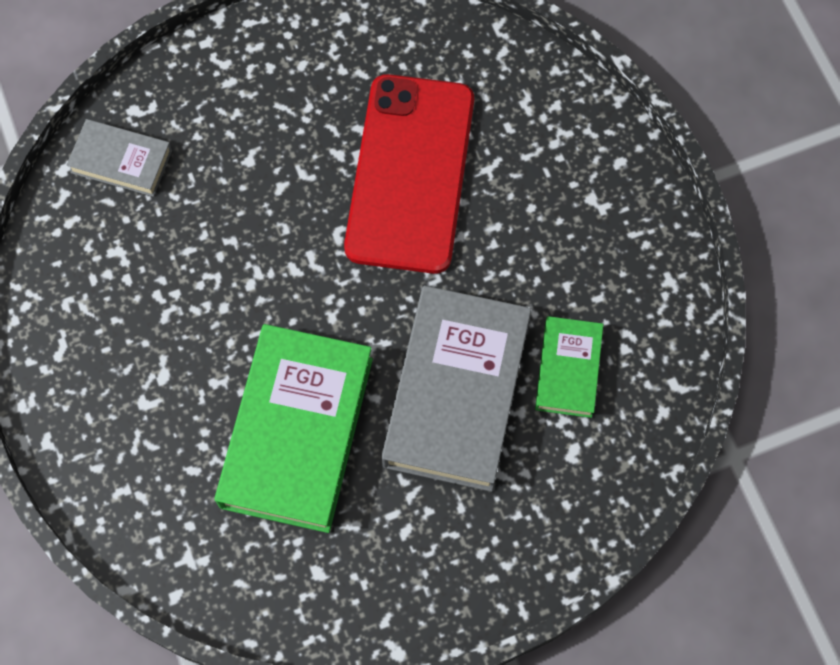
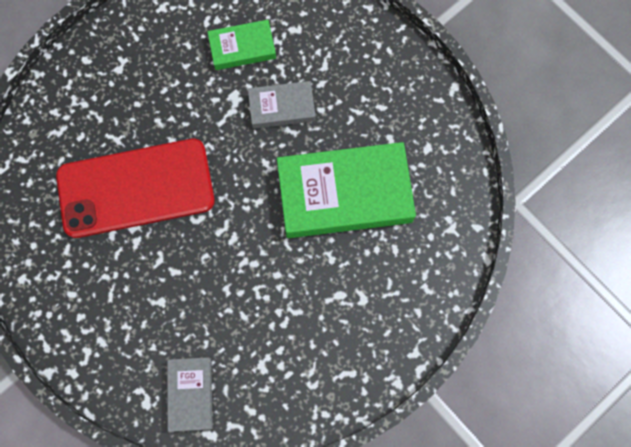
camera: 110 degrees left, 5 degrees up
(456, 392) = (282, 107): grey book -> grey book, size x0.51

